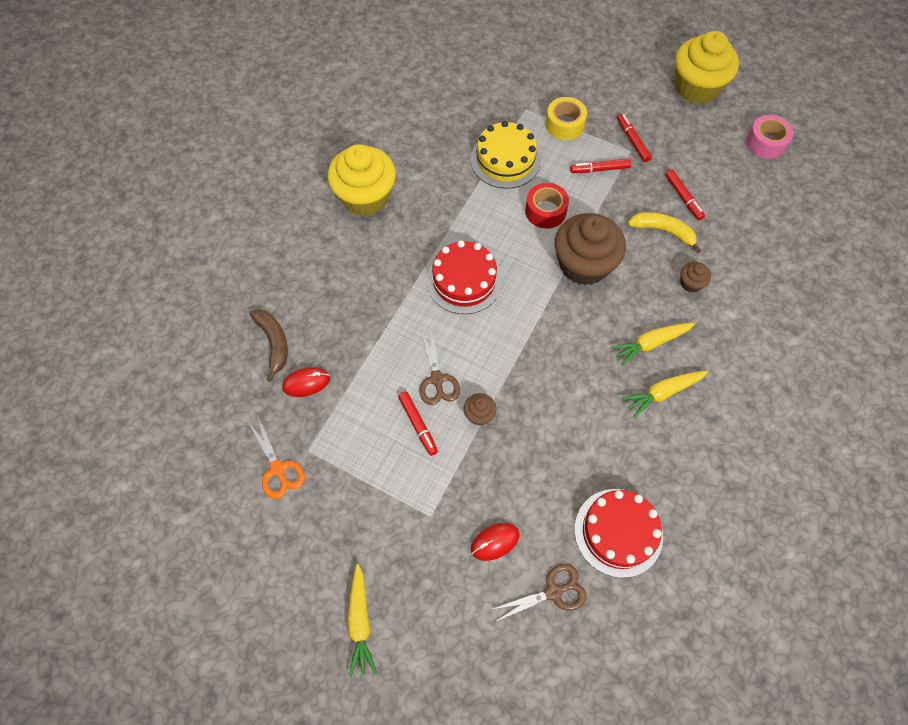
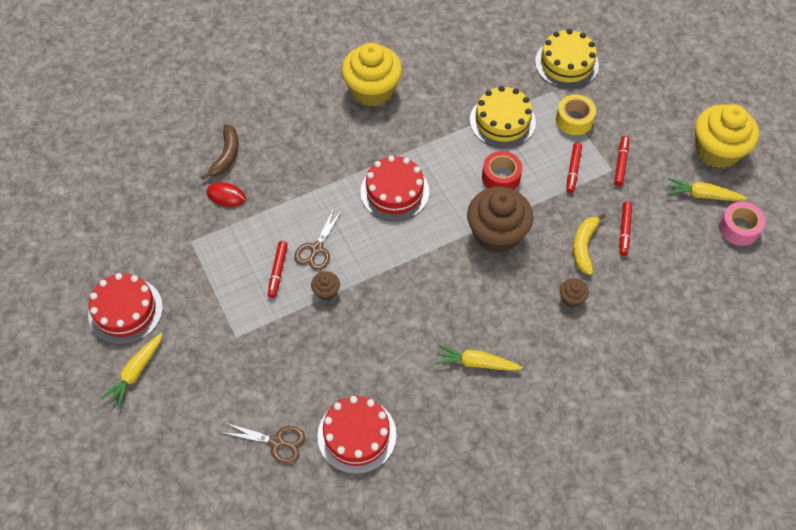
camera: 35 degrees right, 5 degrees down
(278, 469) = (162, 241): orange scissors -> none
(297, 566) = (125, 311): none -> red cake
(495, 542) = (265, 382): red mouse -> none
(517, 78) = (566, 63): none -> yellow cake
(600, 169) = (573, 170): red marker -> red marker turned 105 degrees counterclockwise
(650, 343) = (498, 322): yellow carrot -> yellow carrot (702, 195)
(663, 231) = (584, 246): yellow banana -> yellow banana turned 135 degrees counterclockwise

